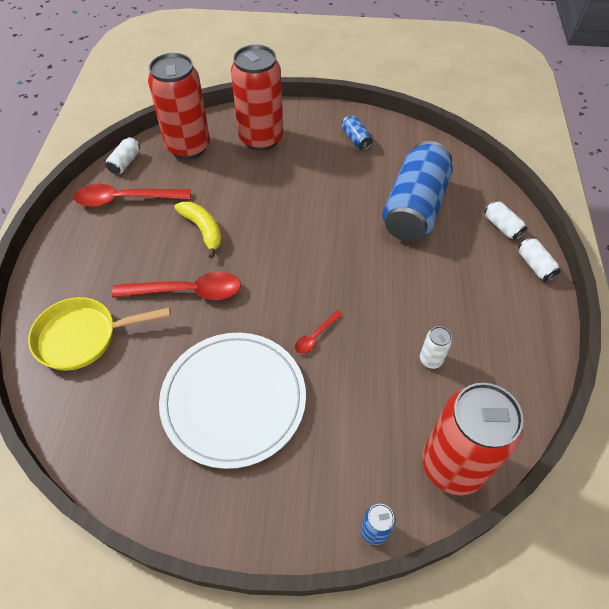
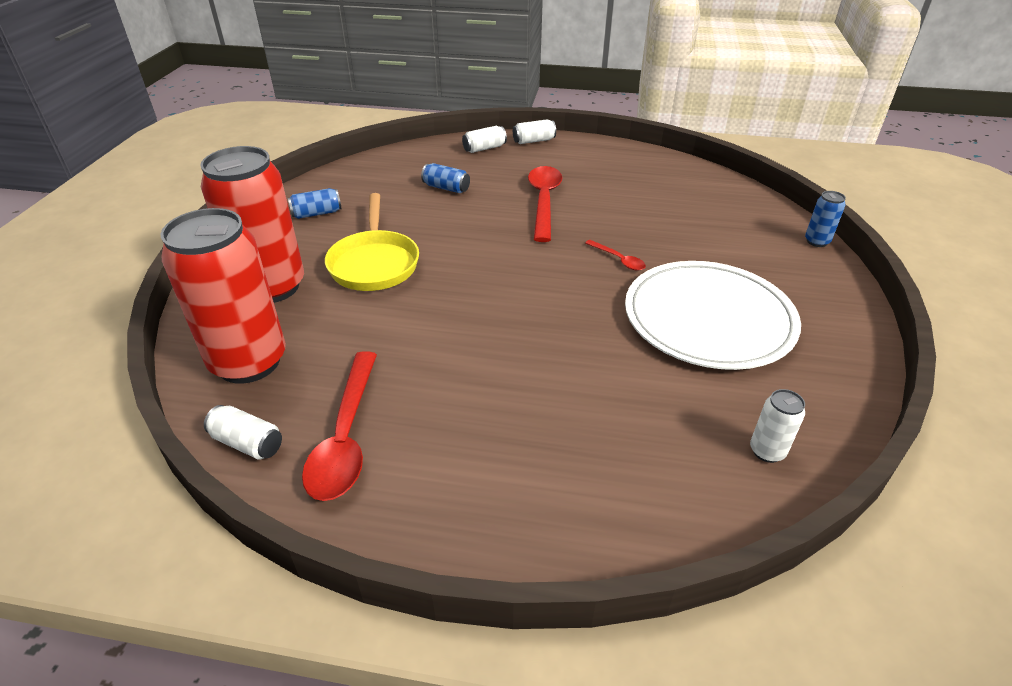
camera: 85 degrees left, 15 degrees down
(83, 337) = (635, 468): yellow pan -> yellow pan (374, 263)
(187, 291) = (552, 358): red spoon -> red spoon (544, 201)
(203, 230) = (440, 344): yellow banana -> none
(414, 208) = (446, 188): blue can -> blue can, size x0.41
(430, 360) = (640, 199): white can -> white can (767, 451)
(452, 465) = (743, 200): red can -> none

